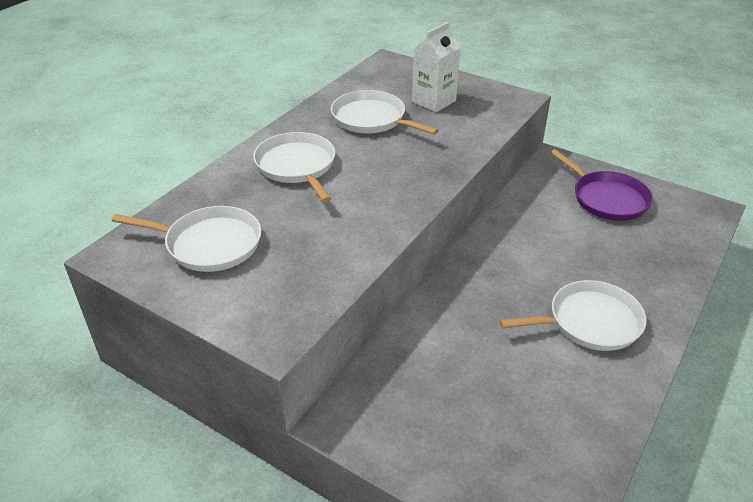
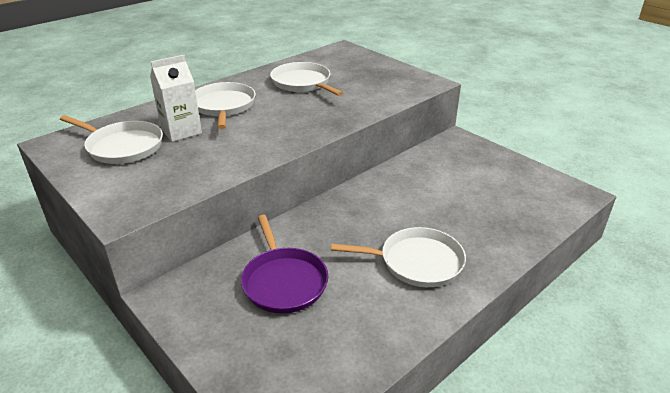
camera: 15 degrees right, 5 degrees down
(434, 101) = (360, 77): white carton -> white carton (181, 131)
(606, 198) = (487, 172): purple pan -> purple pan (283, 281)

